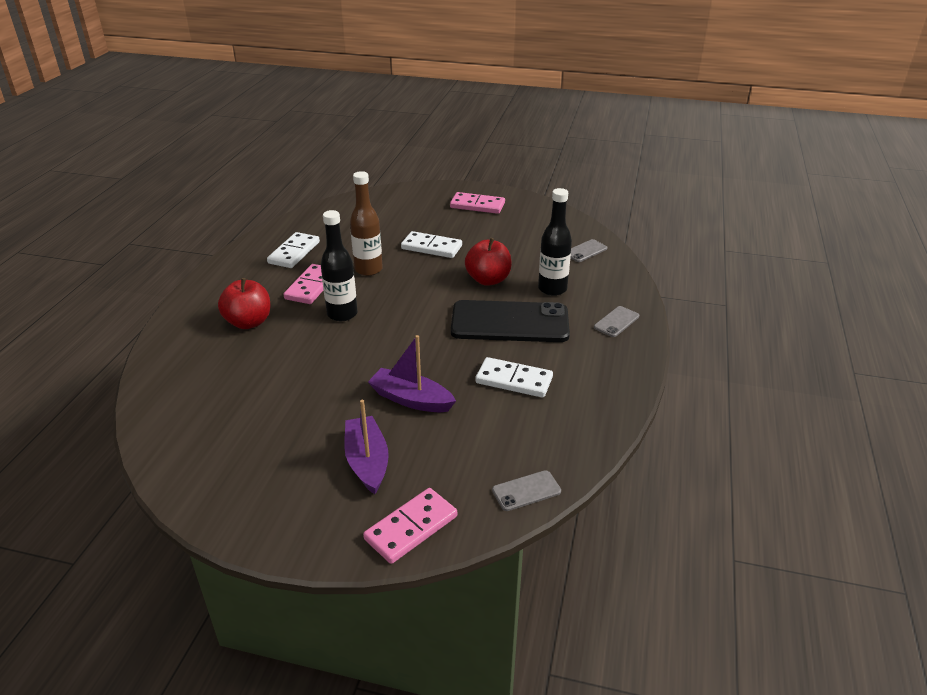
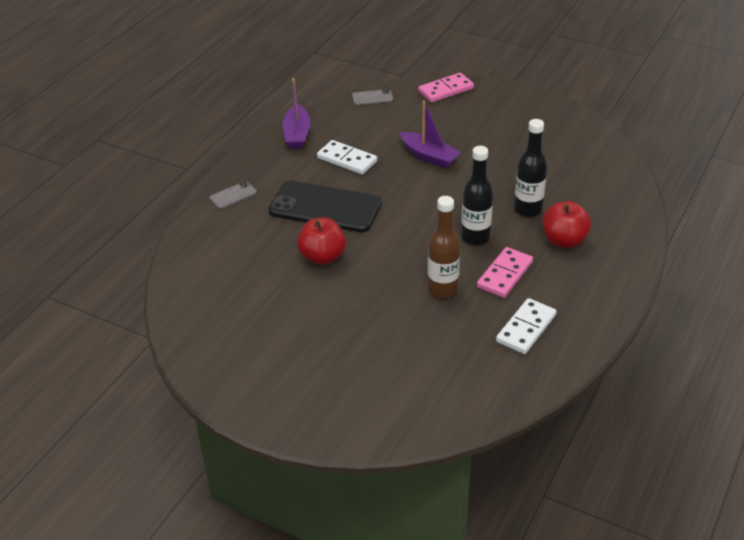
camera: 165 degrees left, 5 degrees up
(367, 462) = (467, 123): purple boat -> purple boat (297, 134)
(431, 247) = (365, 312): white domino -> none
(477, 205) = (279, 382): pink domino -> none
(552, 289) = (266, 237): black bottle -> black bottle (528, 209)
(585, 251) = (199, 280): grey phone -> none

